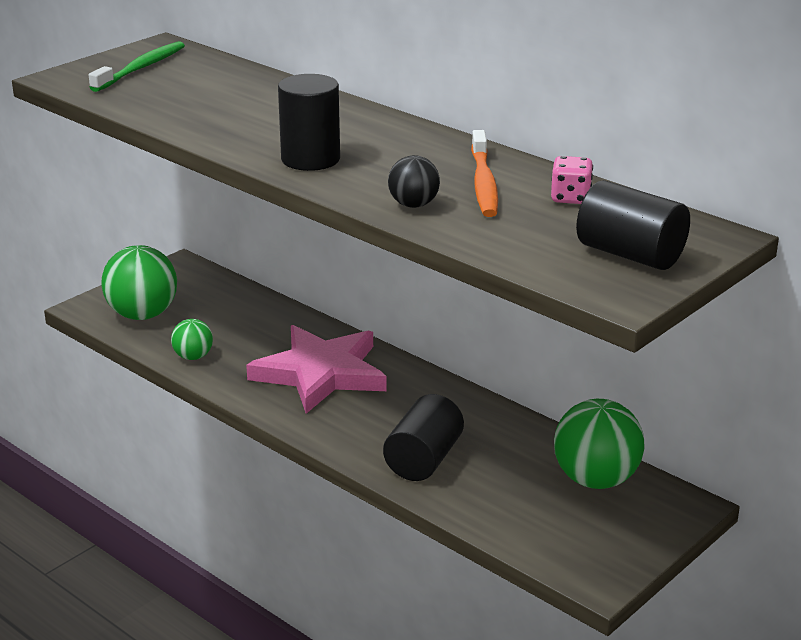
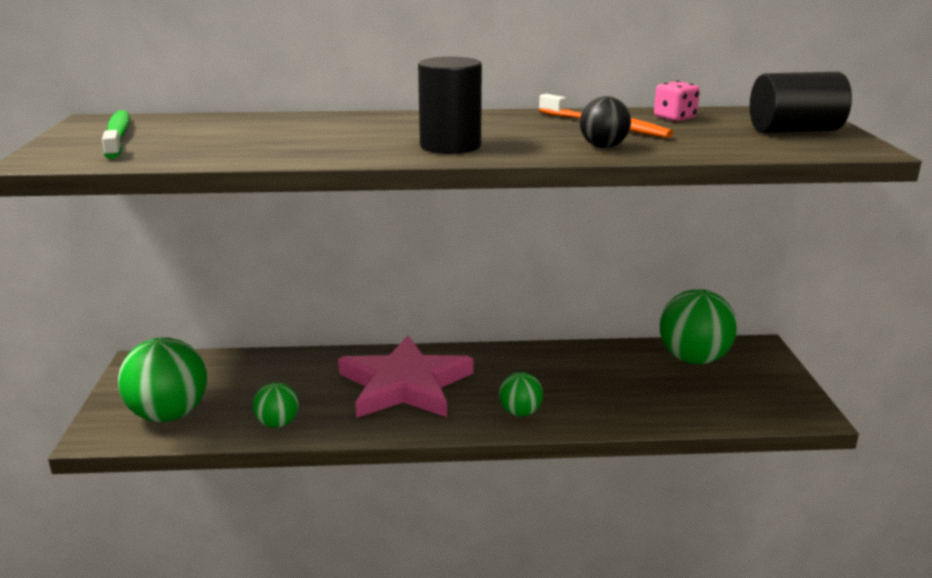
camera: 45 degrees left, 5 degrees down
(362, 440) = (520, 412): none -> green ball
(423, 460) = (582, 403): black cylinder -> none

